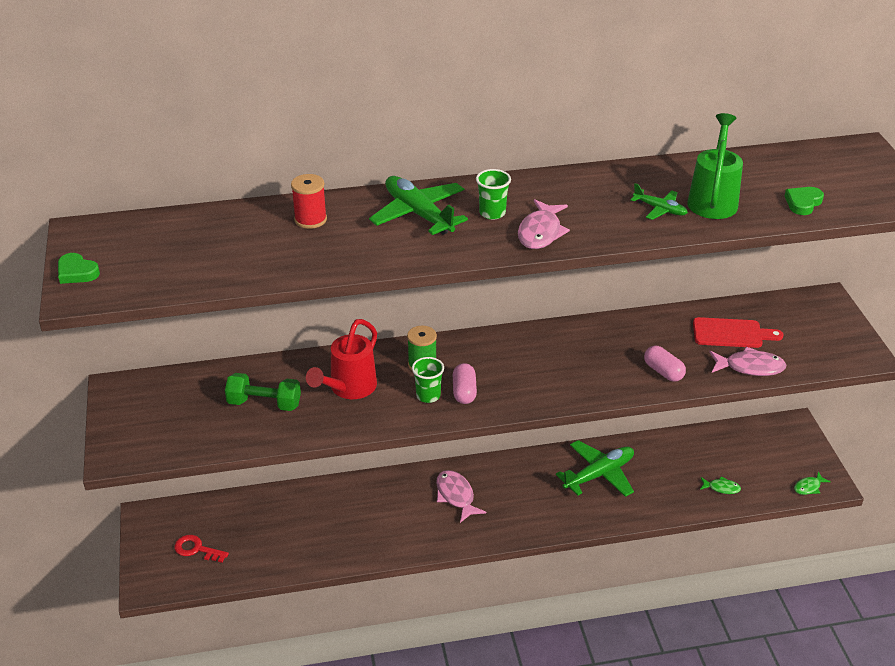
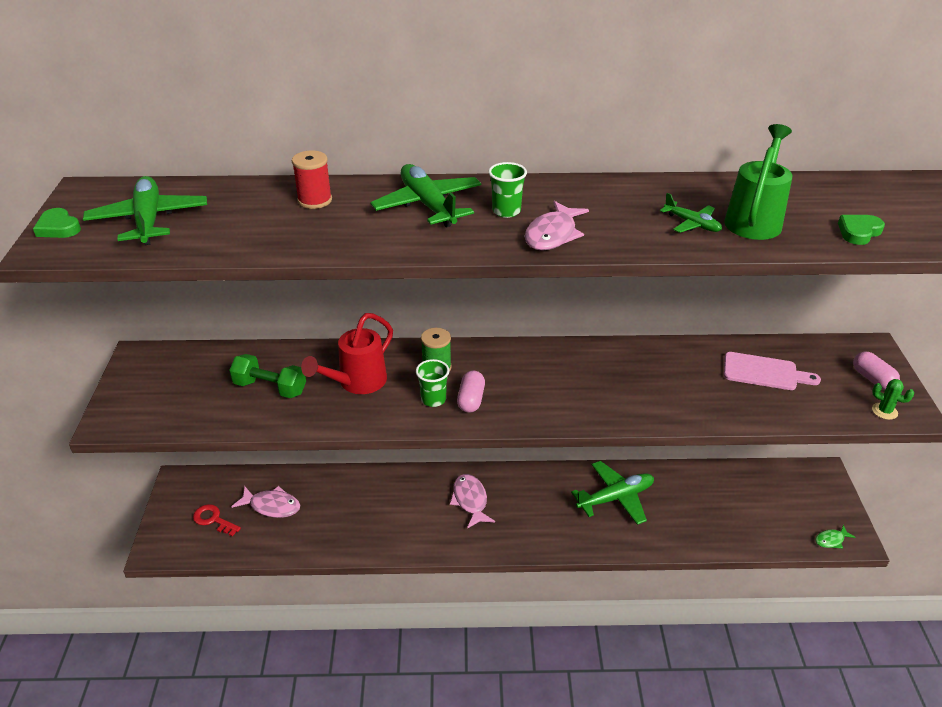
camera: 10 degrees right, 0 degrees up
(161, 255) = (149, 220): none -> green plane
(663, 372) = (684, 403): pink capsule -> pink capsule (872, 379)
(721, 488) = (738, 528): green fish -> none
(731, 333) = (764, 372): red cutting board -> pink cutting board
(750, 367) = (779, 410): pink fish -> pink fish (272, 506)
(842, 357) = (884, 411): none -> green cactus

